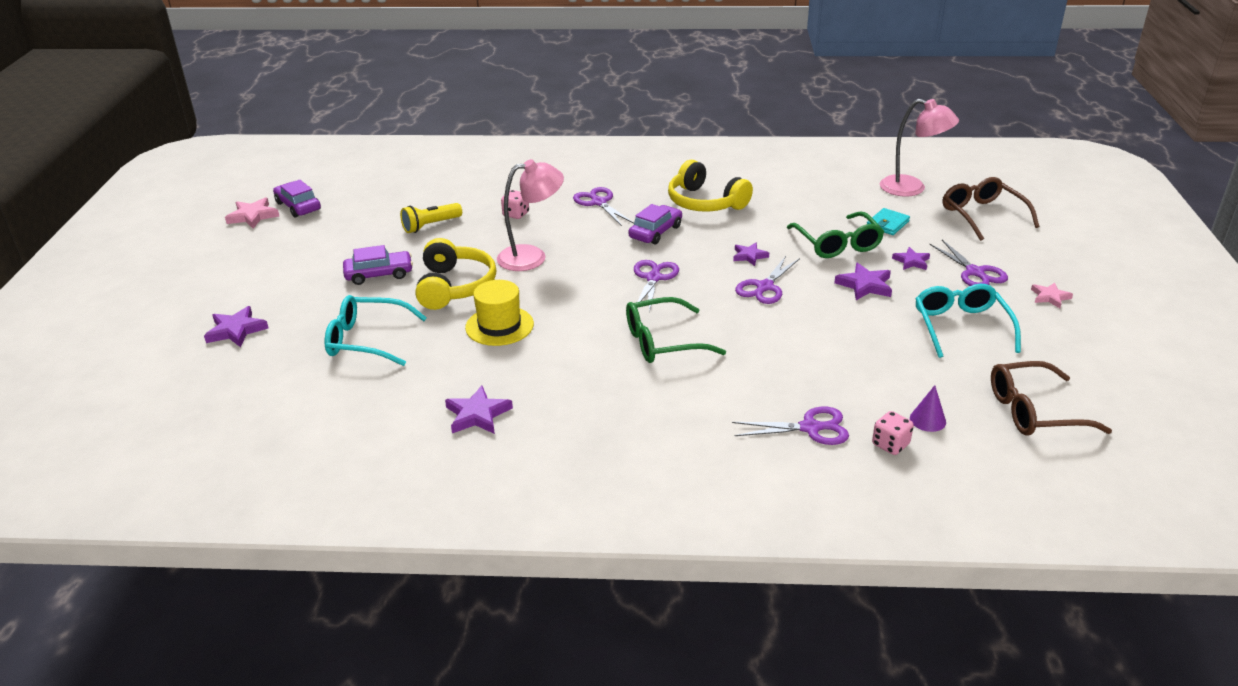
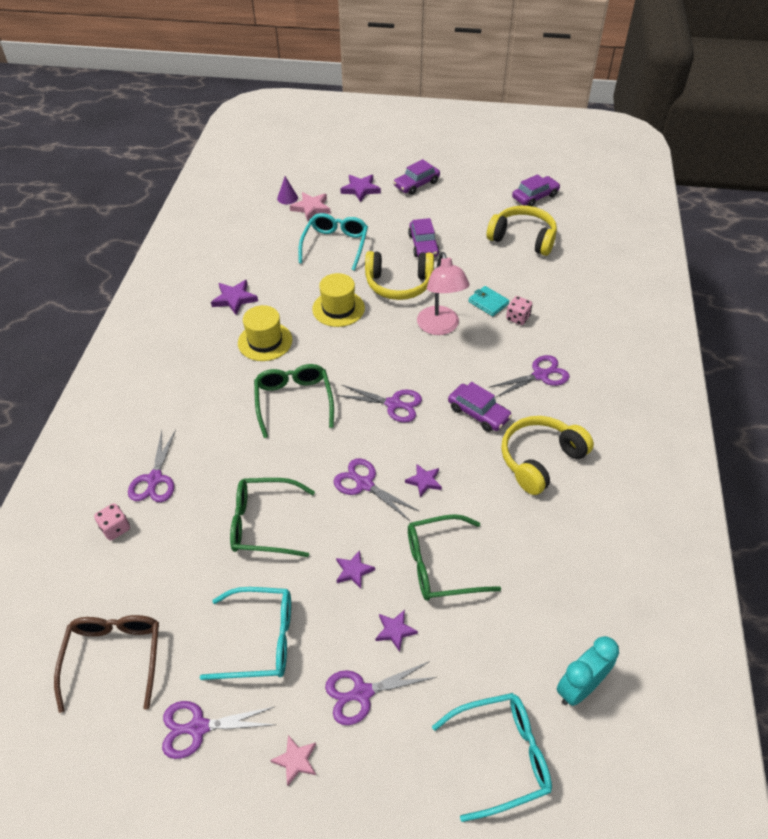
camera: 95 degrees right, 15 degrees up
(240, 286) = (416, 184): none -> purple car
(253, 216) = (519, 177): pink star -> pink star (311, 208)
(379, 213) = (523, 238): none -> yellow headphones
(431, 225) = (499, 268): yellow flashlight -> none
(563, 376) = (265, 341): none -> yellow hat
(837, 341) = (264, 523): none -> green glasses
(865, 285) = (353, 571): purple star -> purple star, size x0.67
(887, 224) = (483, 630): turquoise wallet -> turquoise wallet (488, 303)
(912, 188) = (579, 687): pink lamp -> turquoise clock
(927, 420) = (134, 564): purple cone -> purple cone (287, 198)
(982, 215) = (501, 756): brown glasses -> turquoise glasses
(1061, 349) = (197, 728): none -> purple scissors

